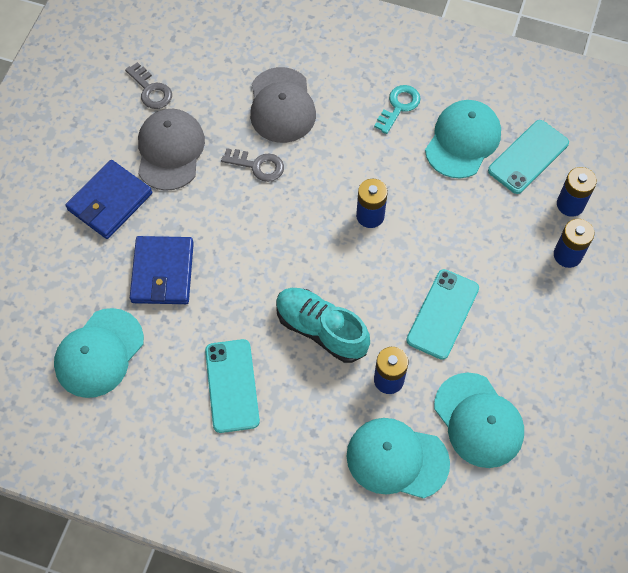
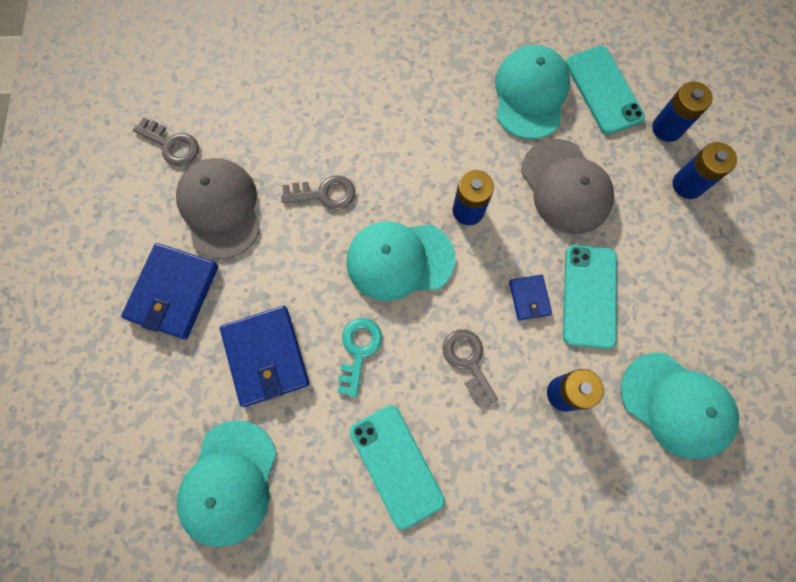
camera: 20 degrees left, 10 degrees up
(282, 105) = (324, 116): grey cap -> grey cap (565, 187)
(321, 329) = (468, 361): turquoise shoe -> grey key
(391, 299) = (529, 298): none -> blue wallet
(397, 459) = (610, 484): turquoise cap -> turquoise cap (399, 260)
(399, 106) = (449, 78): turquoise key -> turquoise key (359, 350)
(528, 157) = (603, 90): turquoise phone -> turquoise phone turned 45 degrees counterclockwise

